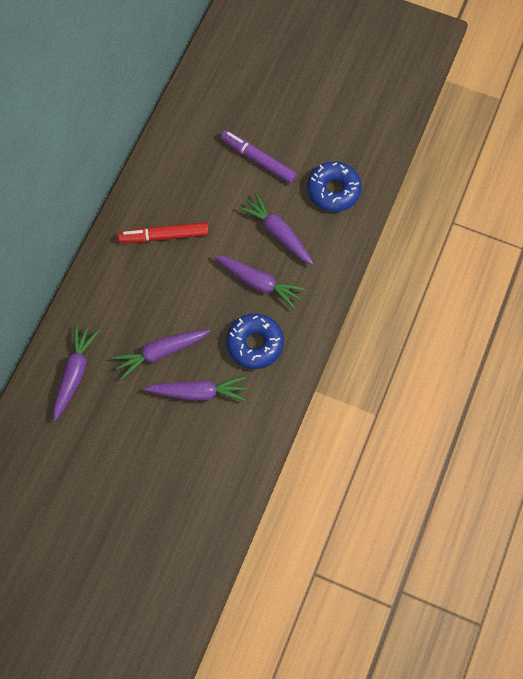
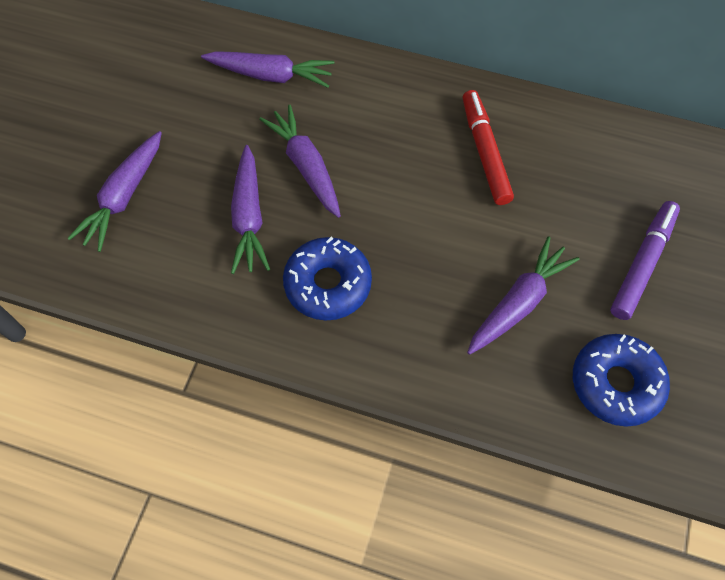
camera: 85 degrees right, 5 degrees down
(259, 283) = (429, 281): purple carrot -> purple carrot (124, 196)

